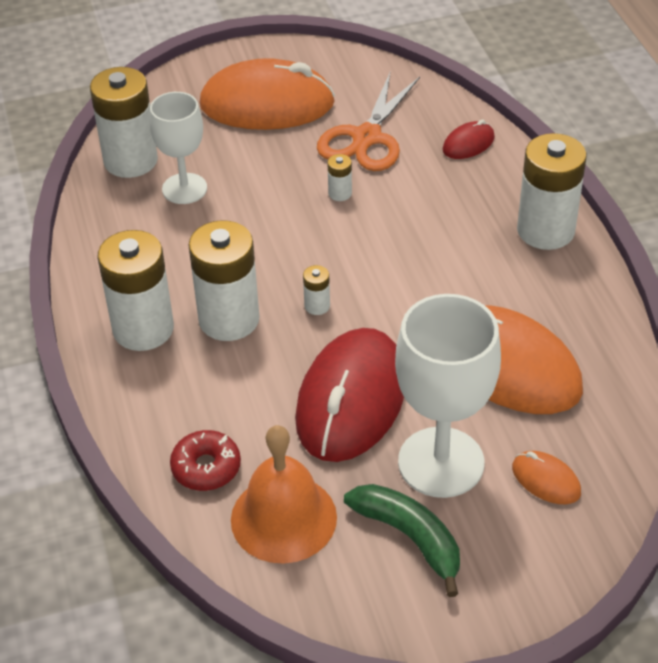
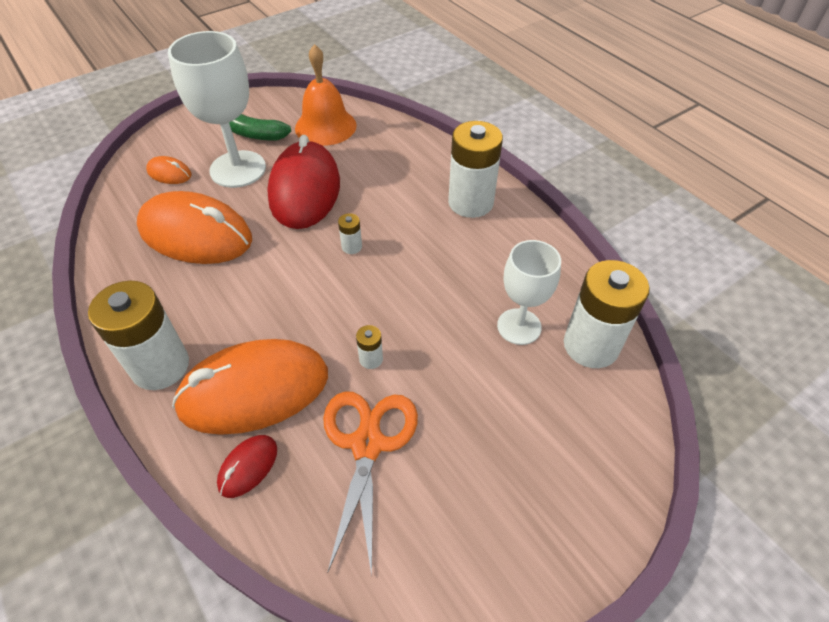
camera: 160 degrees right, 5 degrees up
(206, 467) = (381, 138): red donut -> none
(229, 319) = (413, 222): white battery -> none
(267, 104) = (501, 467): orange mouse -> orange mouse (254, 390)

